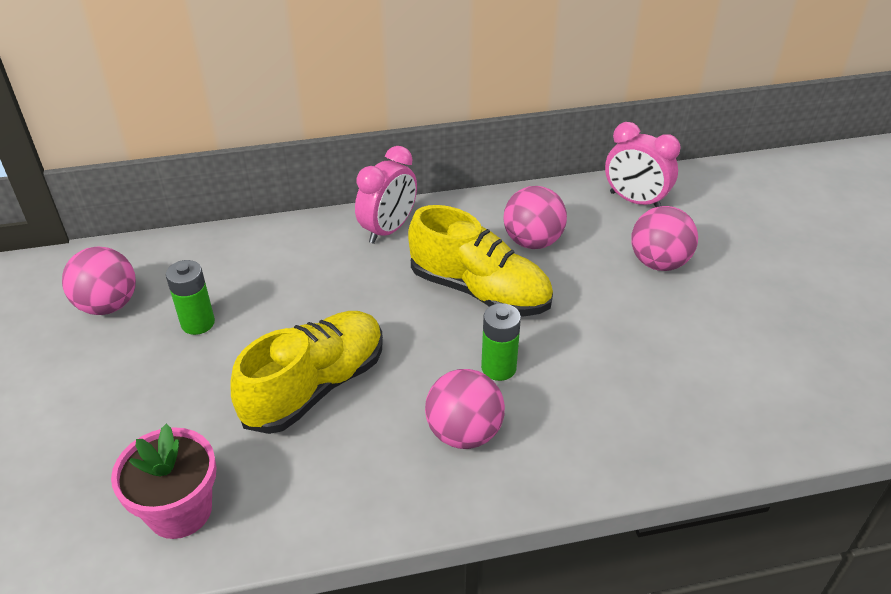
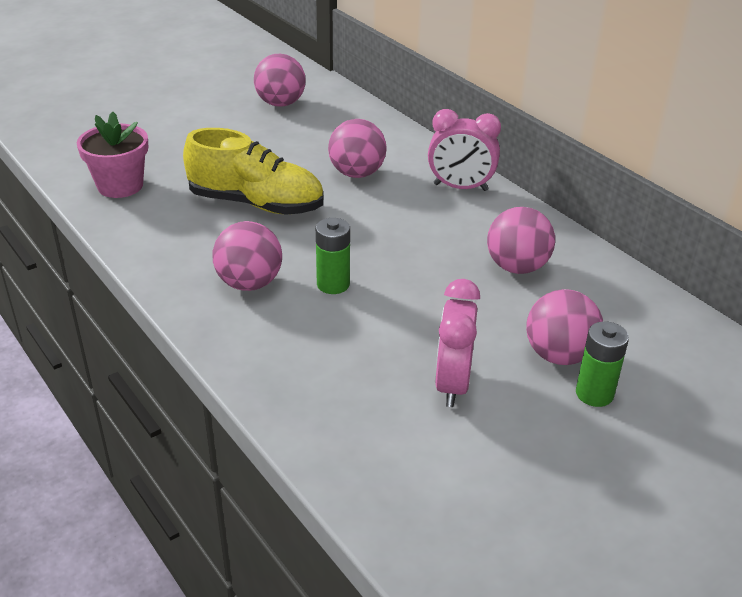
camera: 65 degrees right, 5 degrees down
(198, 323) = (287, 140): green battery -> green battery (594, 394)
(312, 290) = (357, 173): none -> pink ball
(480, 291) = (421, 253): yellow shoe -> none
(635, 201) = (650, 320): pink clock -> pink clock (452, 384)

